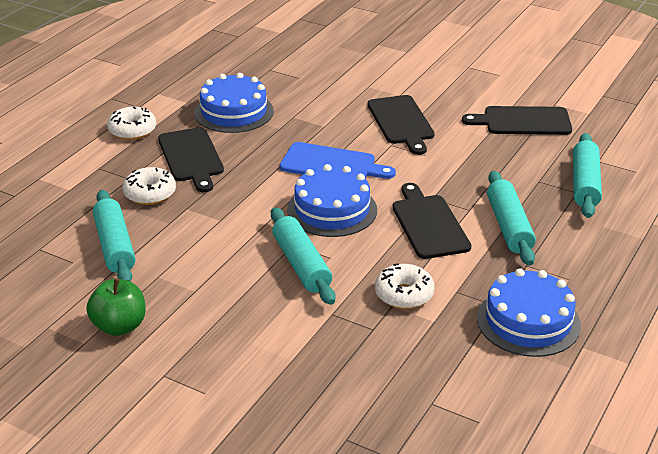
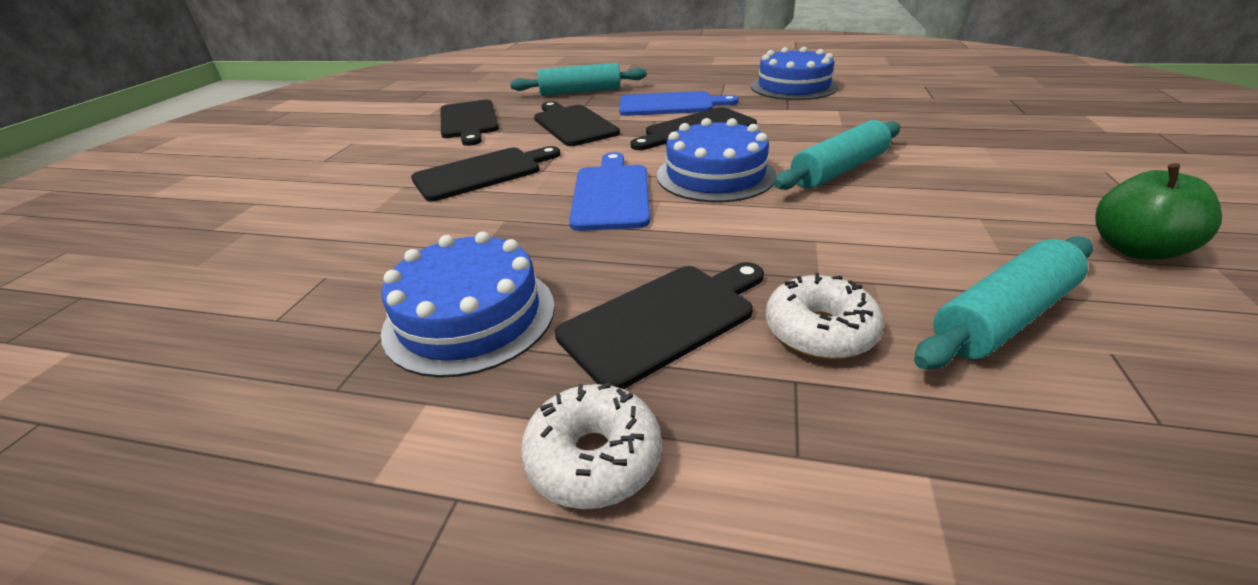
camera: 105 degrees left, 0 degrees up
(404, 294) = (819, 123): white donut -> none
(483, 168) = (573, 124): none -> black cutting board
(509, 226) = (670, 105): turquoise rolling pin -> blue cutting board

